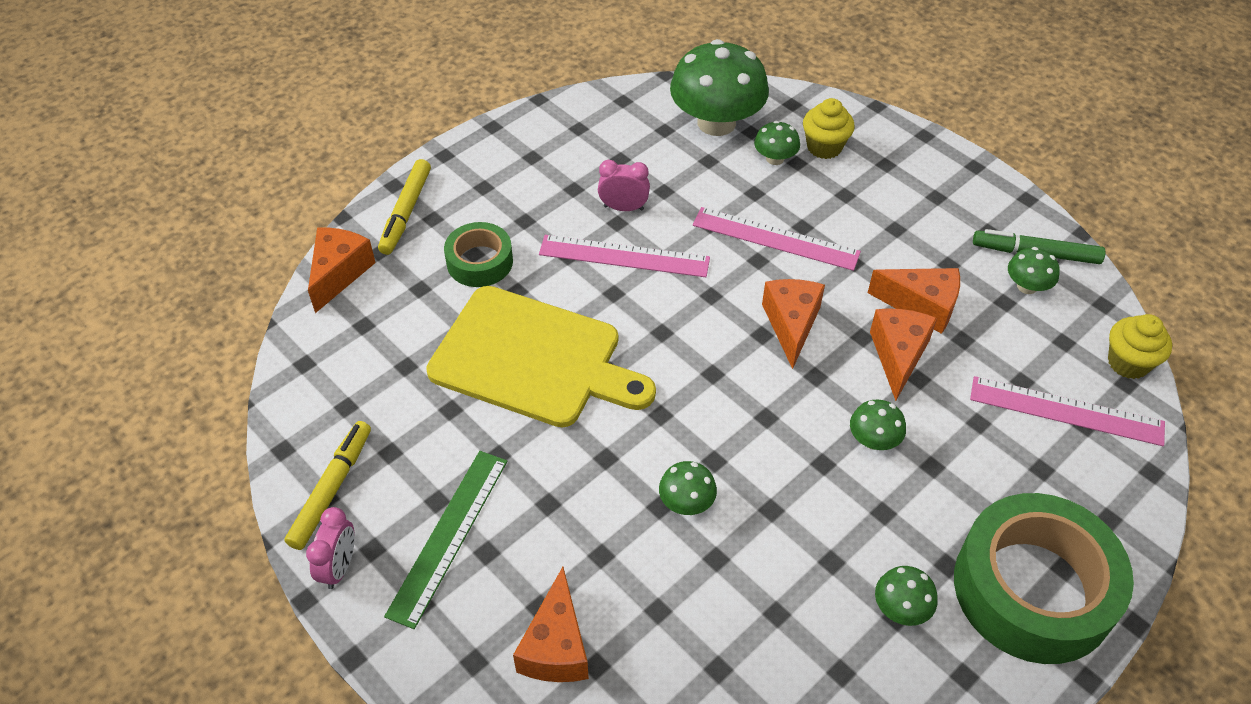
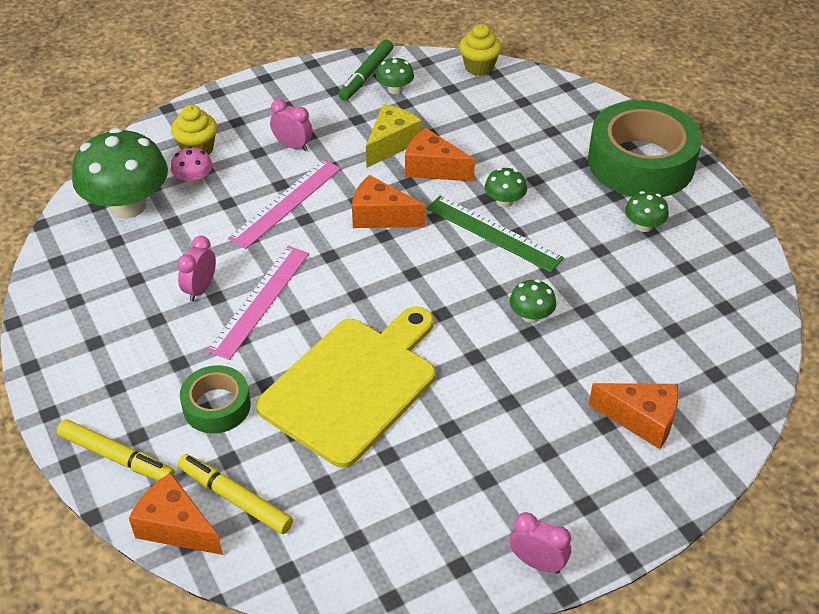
camera: 75 degrees left, 5 degrees down
(332, 489) = (451, 561): yellow marker -> yellow marker (235, 498)
(448, 535) = (524, 476): green ruler -> green ruler (493, 233)
(775, 158) = (194, 181): green mushroom -> pink mushroom
(870, 220) = (293, 146): none -> pink clock
(921, 306) = (391, 144): orange cheese -> yellow cheese
(1066, 411) = (509, 106): pink ruler -> none

